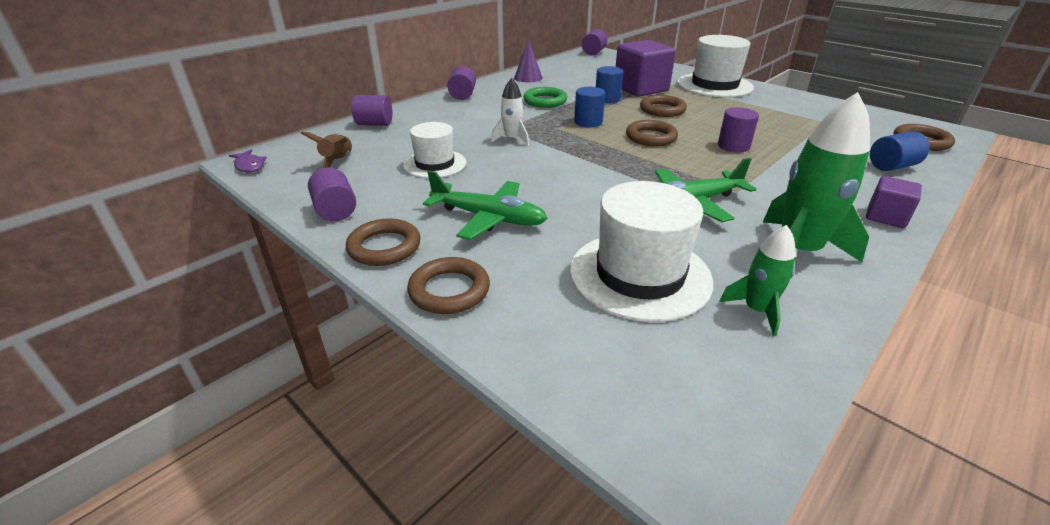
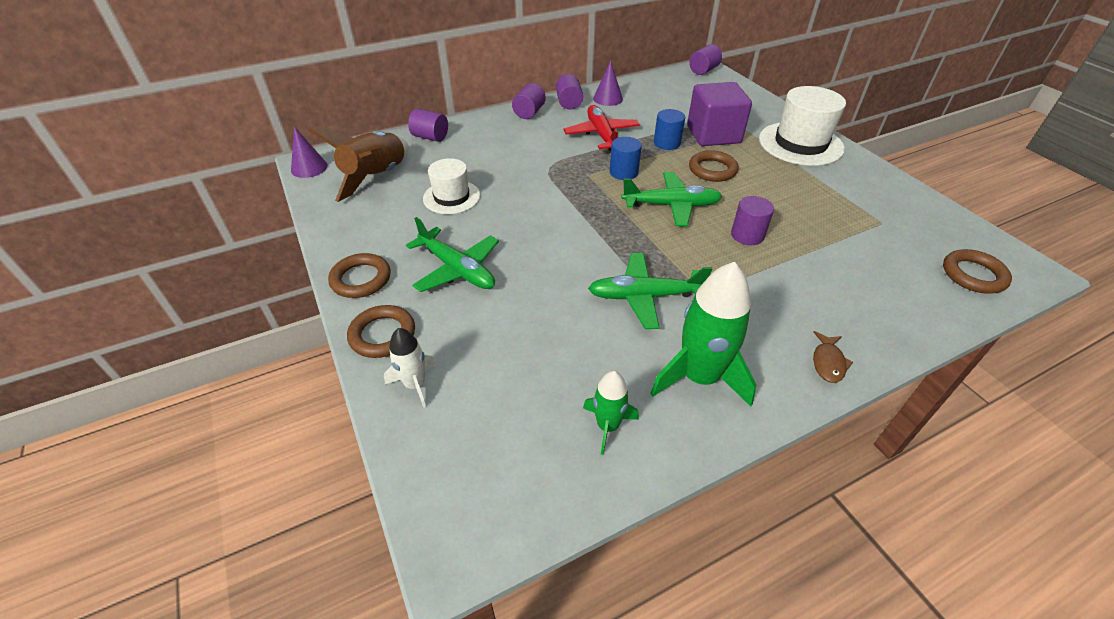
camera: 20 degrees right, 10 degrees up
(249, 166) = (309, 168): purple fish -> purple cone
(335, 211) = (346, 232): purple cylinder -> purple cylinder (569, 103)
(338, 162) = (376, 177): brown rocket -> brown rocket, size x1.83
(512, 139) = (537, 181): white rocket -> white rocket (415, 384)
(545, 101) = (601, 135): green ring -> red plane
(639, 275) = (538, 362): white hat -> none
(651, 137) = (671, 205): brown ring -> green plane
(886, 217) = (828, 362): purple cube -> brown fish
(892, 166) = (901, 301): blue cylinder -> none

